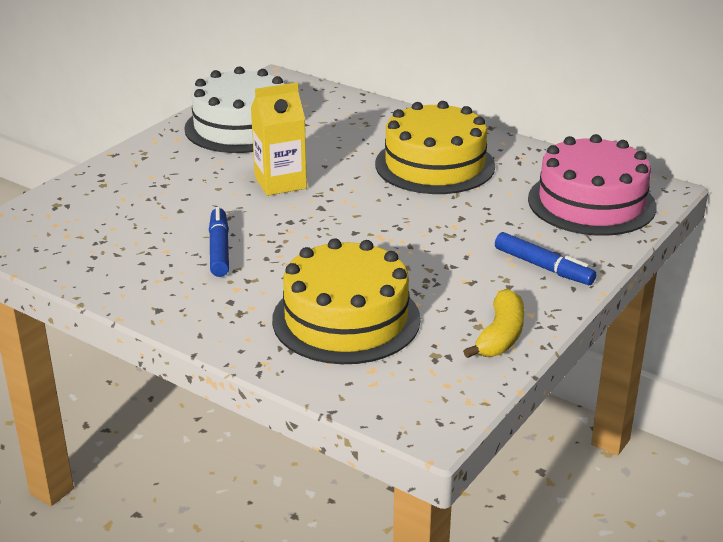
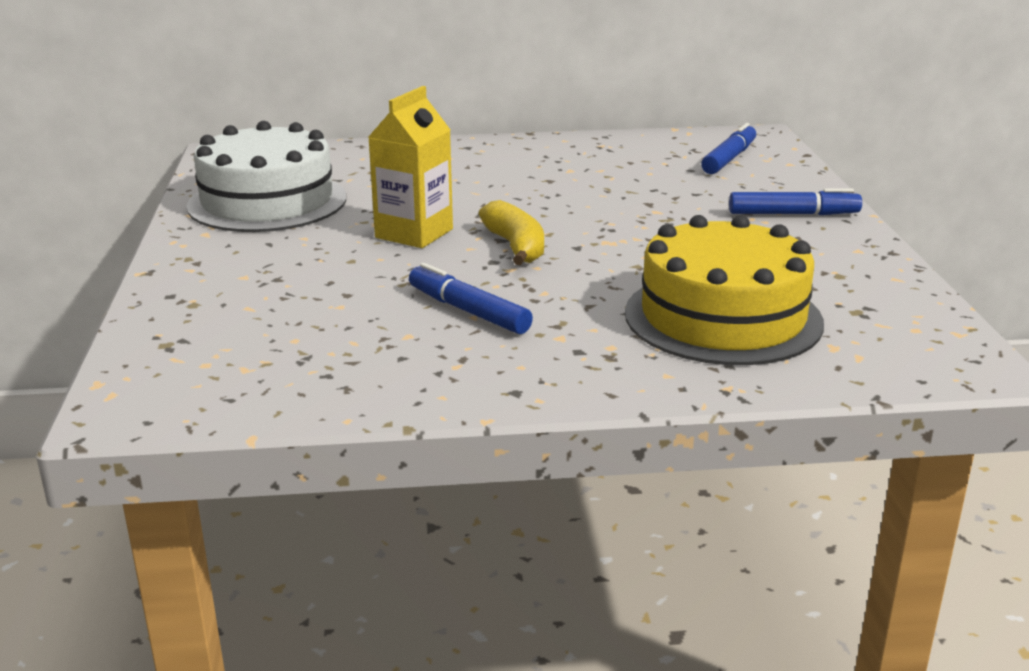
camera: 40 degrees left, 5 degrees down
(435, 165) = (539, 173): yellow cake -> none
(500, 336) = (873, 275): yellow banana -> yellow banana (516, 247)
(591, 203) = (729, 159): pink cake -> blue marker

